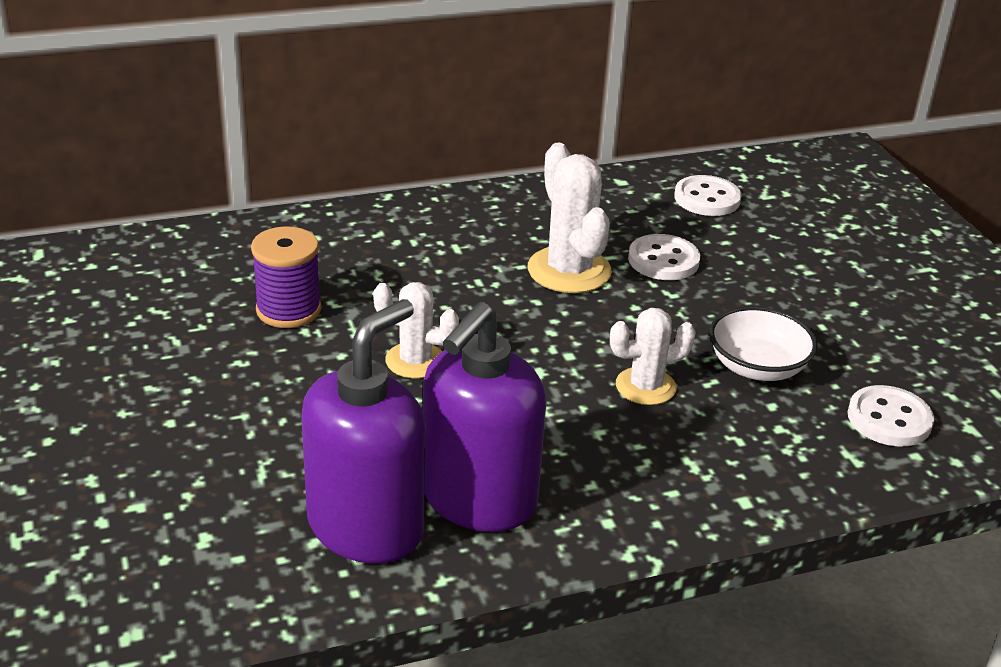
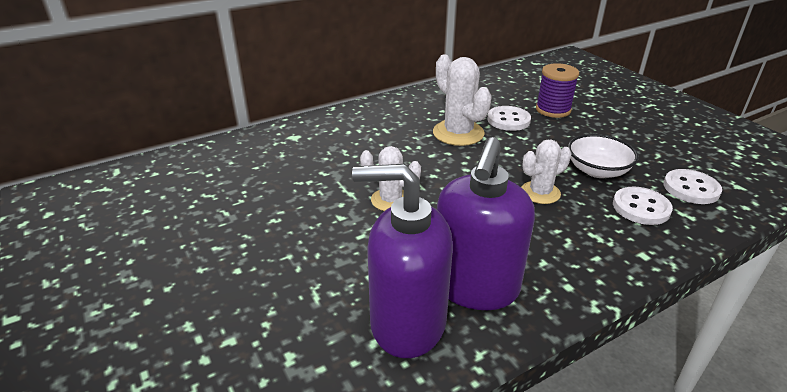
camera: 10 degrees left, 0 degrees up
(288, 310) = (296, 181): purple spool -> purple spool (553, 110)
(366, 527) = (407, 323): purple soap dispenser -> purple soap dispenser turned 105 degrees counterclockwise
(707, 198) = (513, 86): white button -> white button (641, 207)

